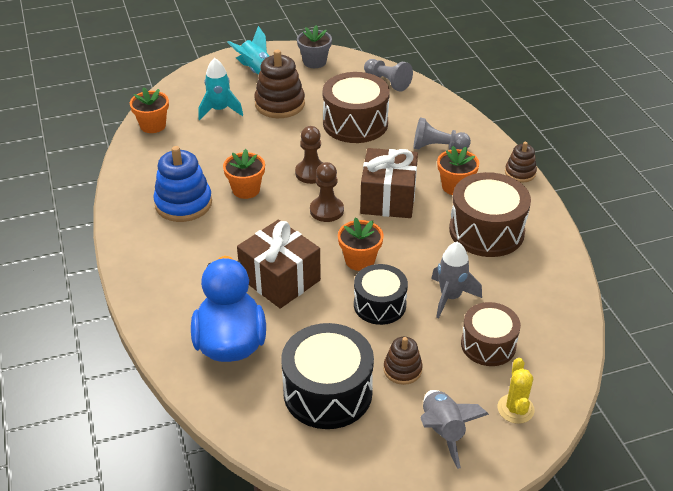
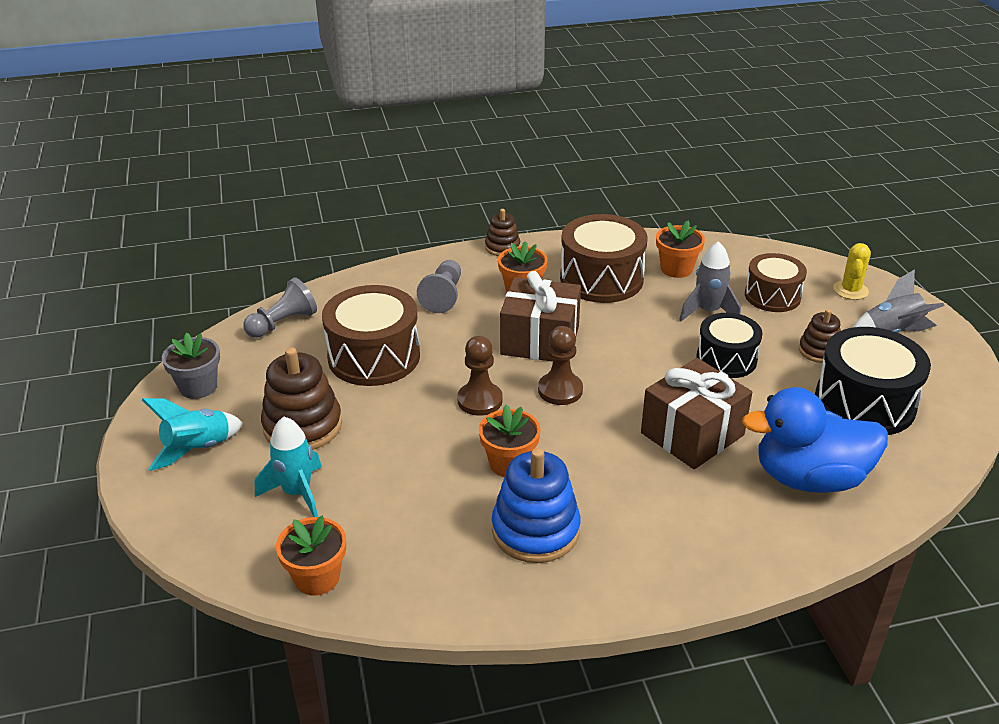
camera: 85 degrees left, 5 degrees down
(360, 260) = (653, 369): orange flower pot -> orange flower pot (676, 269)
(515, 409) = (850, 290): yellow cactus -> yellow cactus turned 75 degrees counterclockwise

